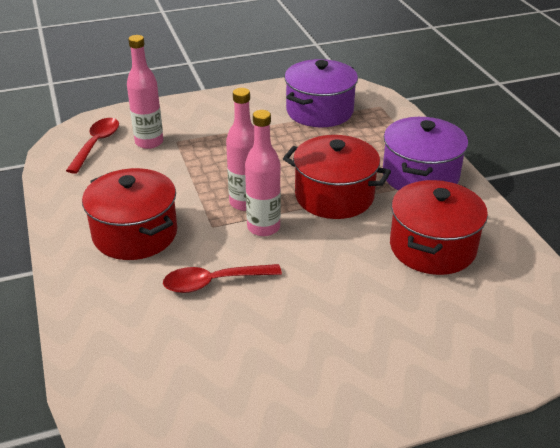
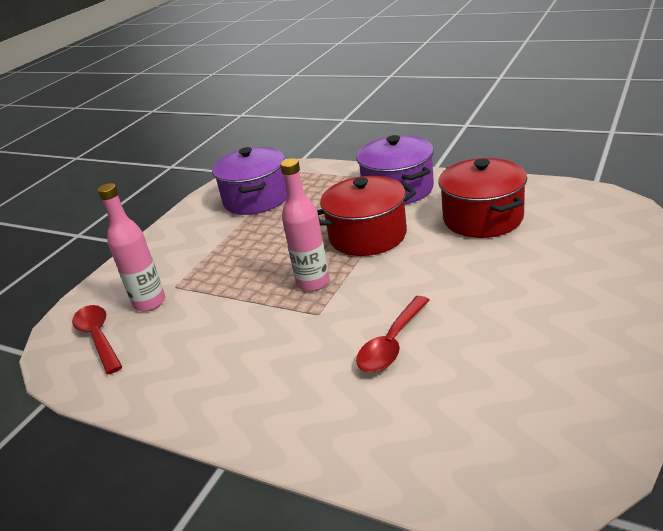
camera: 40 degrees left, 5 degrees down
(135, 234) = (265, 366): red pot -> none
(263, 227) = (357, 286): pink bottle -> none

